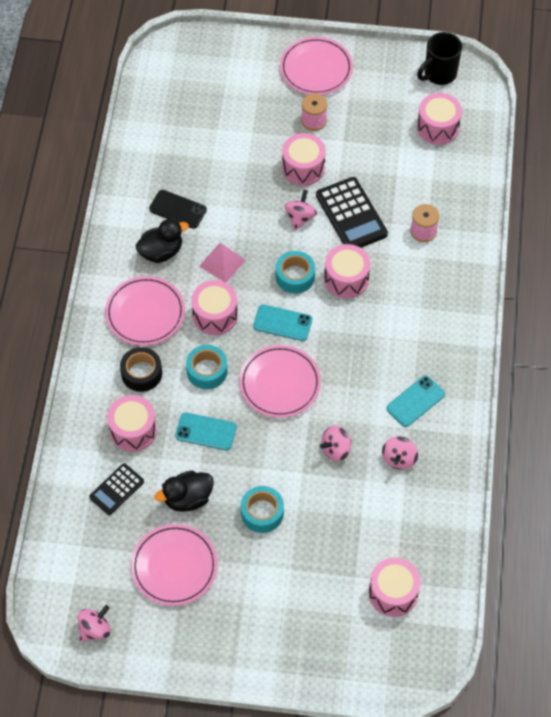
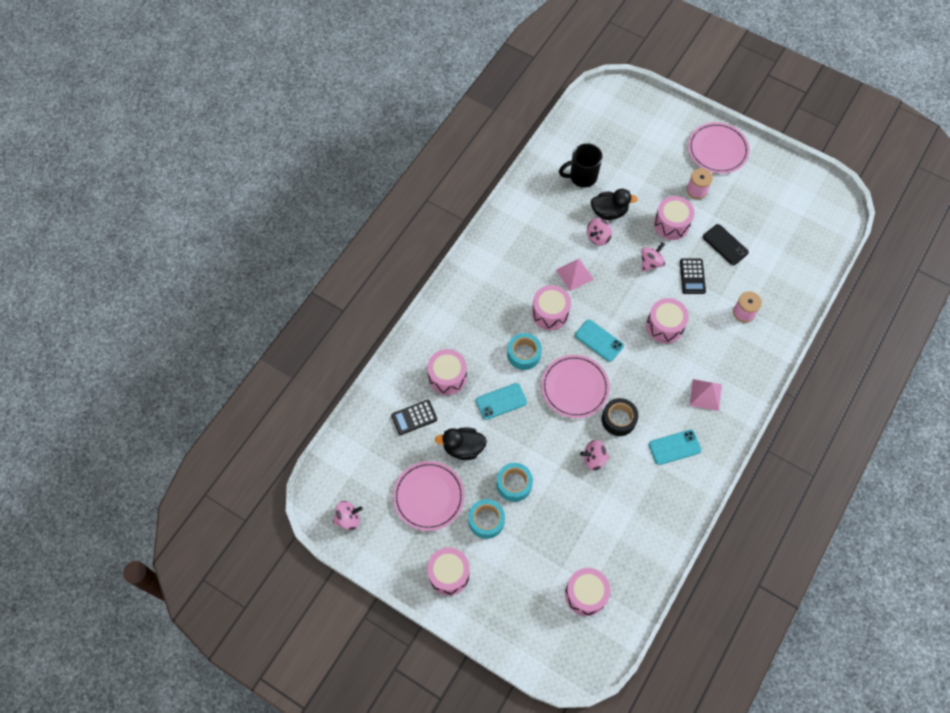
camera: 25 degrees right, 5 degrees up
(141, 373) = (474, 335): black tape -> black tape (618, 419)
(145, 313) = (498, 290): pink plate -> none
(161, 252) = (532, 247): black duck -> black duck (609, 212)
(178, 209) = (560, 219): black phone -> black phone (725, 245)
(206, 431) = (501, 401): turquoise phone -> turquoise phone turned 60 degrees counterclockwise
(295, 276) = (625, 307): turquoise tape -> turquoise tape (486, 520)
(351, 215) = (692, 276): black calculator -> black calculator, size x0.60
(399, 459) = (640, 488): pink spinning top -> pink spinning top (598, 237)
(422, 333) = (705, 394): none -> pink pyramid
(438, 127) = (794, 233): pink drum -> pink drum (449, 574)
(439, 74) = (814, 191): black mug -> black mug (582, 177)

